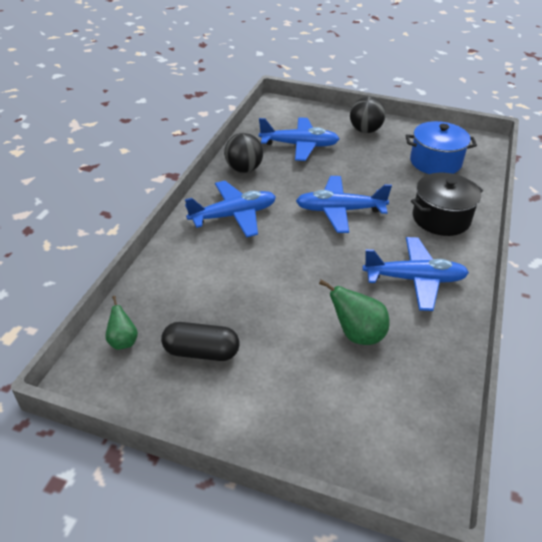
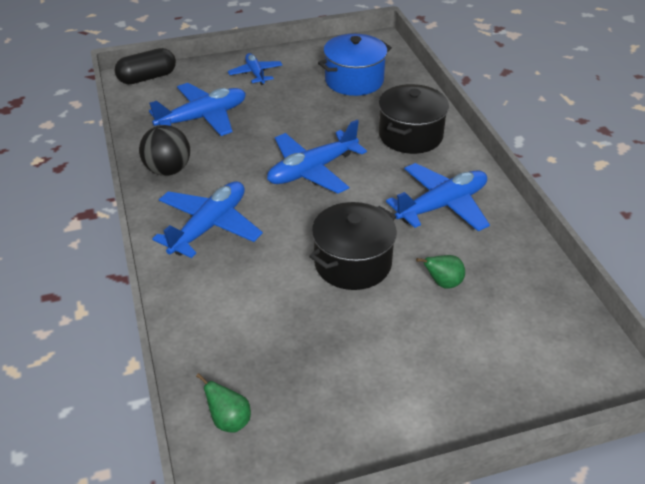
camera: 35 degrees left, 0 degrees up
(201, 352) = (320, 383): black capsule -> black capsule (147, 78)
(304, 286) = (353, 263): none -> black pot
(357, 334) = (443, 283): green pear -> green pear, size x0.63
(365, 130) = (256, 73): black ball -> blue plane

